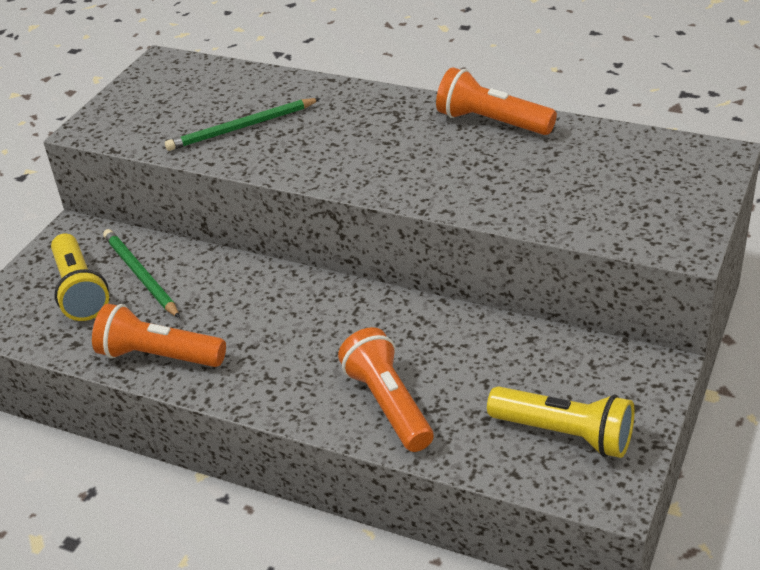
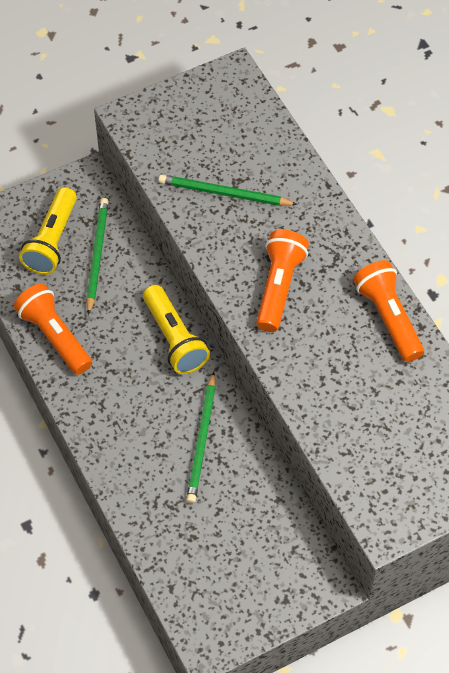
camera: 35 degrees right, 20 degrees up
(388, 404) = (149, 481): orange flashlight -> orange flashlight (279, 287)
(404, 342) = (202, 440): none -> green pencil
(565, 434) = (225, 585): yellow flashlight -> yellow flashlight (174, 339)

